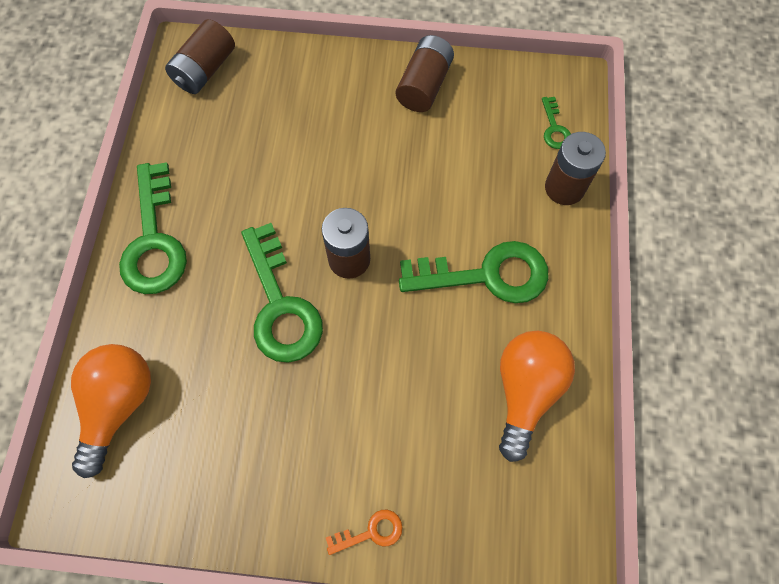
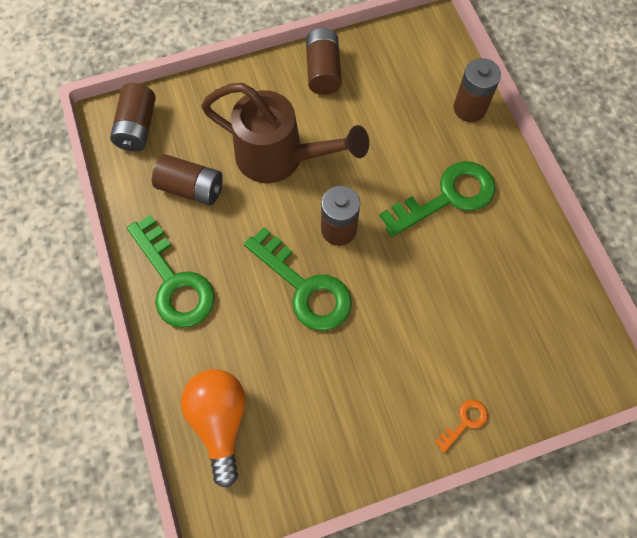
camera: 25 degrees left, 0 degrees up
(223, 153) = (191, 188): none -> brown battery
(330, 159) = (281, 158): none -> brown watering can
(525, 391) = (519, 270): orange light bulb -> none
(554, 128) = (439, 66): green key -> none

